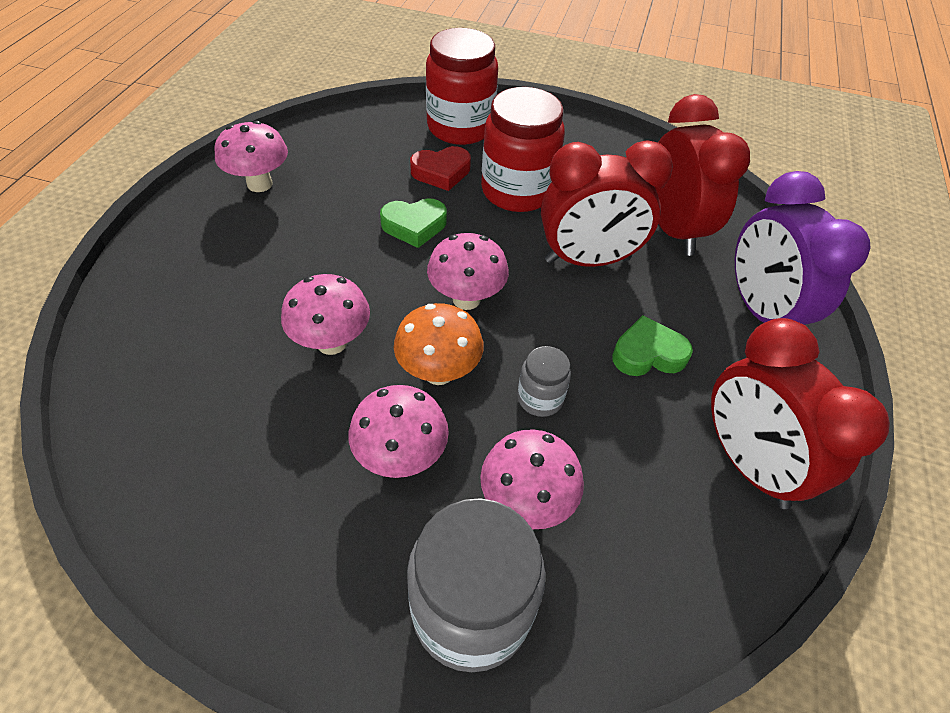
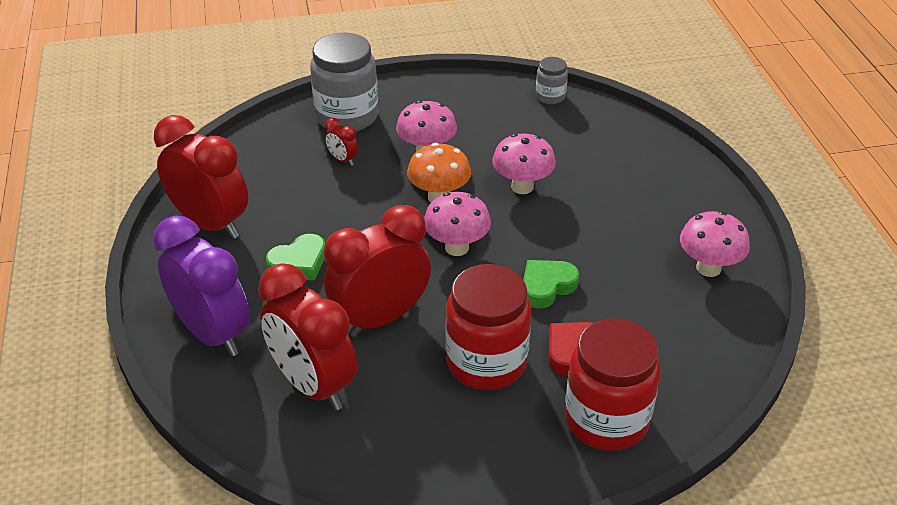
camera: 155 degrees right, 10 degrees down
(526, 502) = (342, 160): pink mushroom -> red clock
(540, 398) = (363, 208): grey jar -> grey jar (550, 96)

